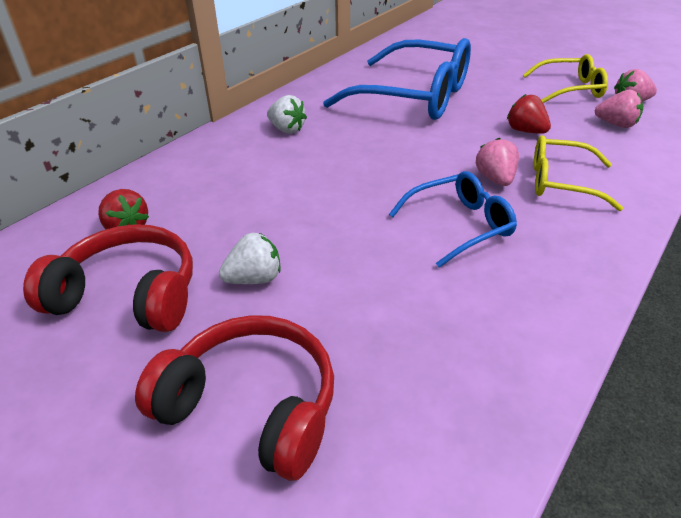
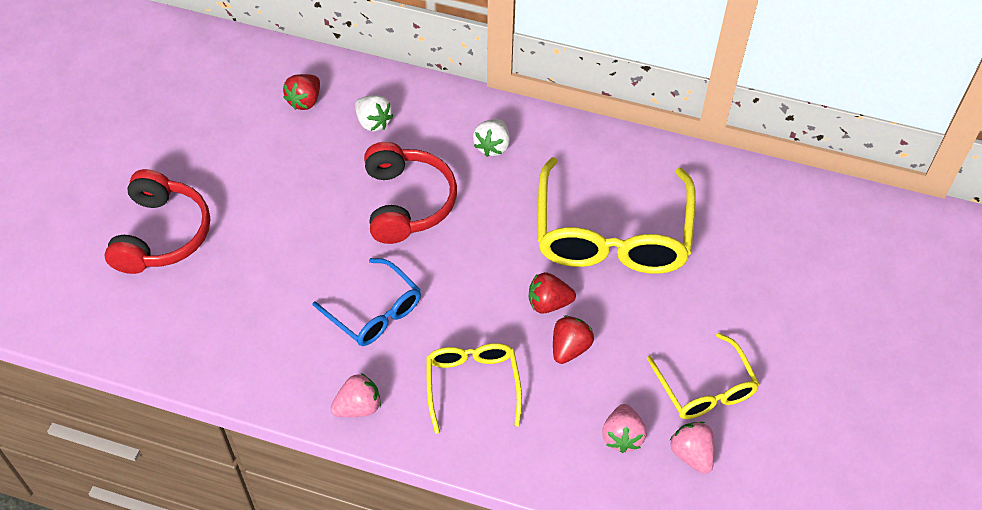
camera: 70 degrees right, 15 degrees up
(128, 295) = (236, 135): red headphones -> red headphones (407, 202)
(254, 279) = (270, 197): white strawberry -> white strawberry (373, 122)
(415, 97) = (612, 235): blue glasses -> yellow glasses
(476, 132) = (548, 303): none -> red strawberry
(495, 179) = (459, 330): pink strawberry -> pink strawberry (358, 407)

